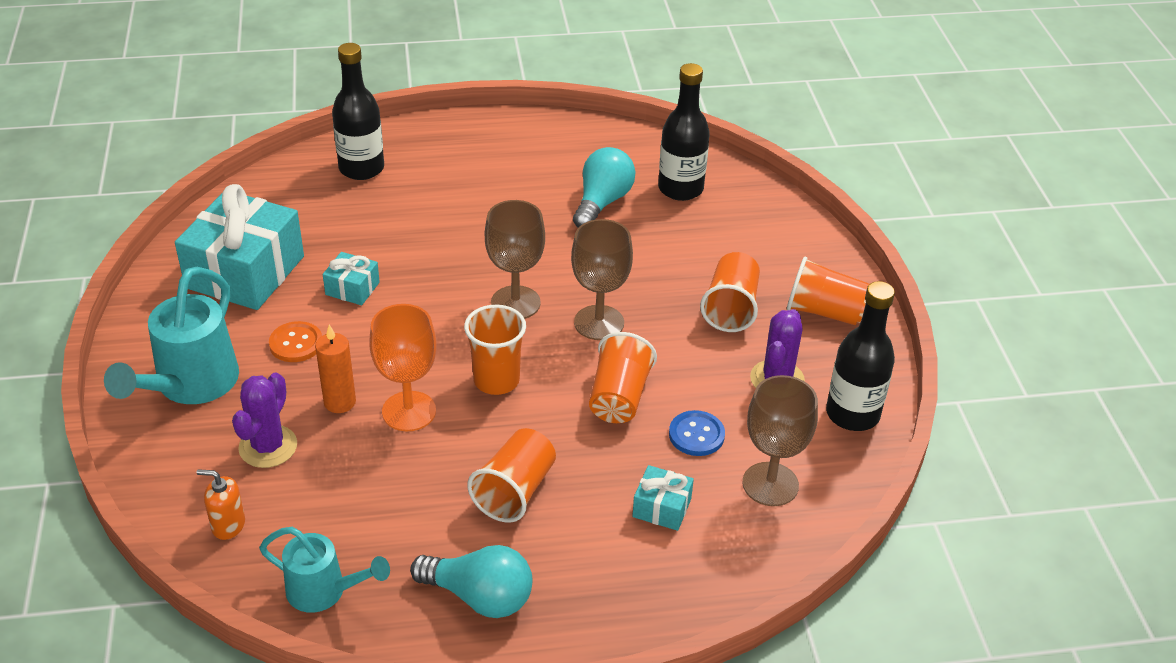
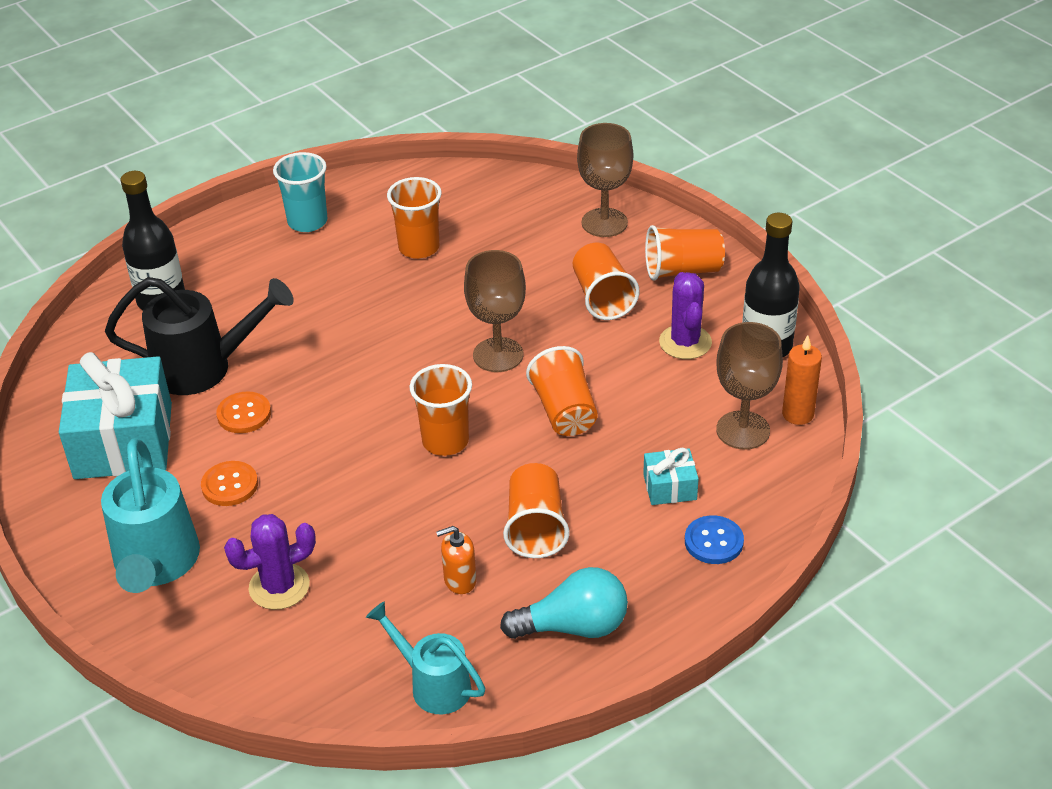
camera: 25 degrees left, 0 degrees up
(228, 525) = (298, 670): orange soap dispenser -> orange soap dispenser (459, 580)
(268, 447) = (279, 586): purple cactus -> purple cactus turned 75 degrees clockwise
(324, 591) = (434, 685): turquoise watering can -> turquoise watering can turned 135 degrees counterclockwise
(340, 402) = (315, 519): orange candle -> orange candle (798, 414)
(351, 237) = (203, 368): none -> black watering can
(352, 288) = (244, 414): turquoise gift -> orange button
(409, 411) = (387, 500): orange goblet -> none
(515, 303) = (409, 367): brown goblet -> brown goblet (604, 223)
(526, 146) = (307, 222): none -> turquoise cup
(602, 202) = (419, 248): turquoise light bulb -> orange cup
(680, 189) = (480, 210): black bottle -> none
(696, 435) = (653, 415): blue button -> blue button (713, 541)

